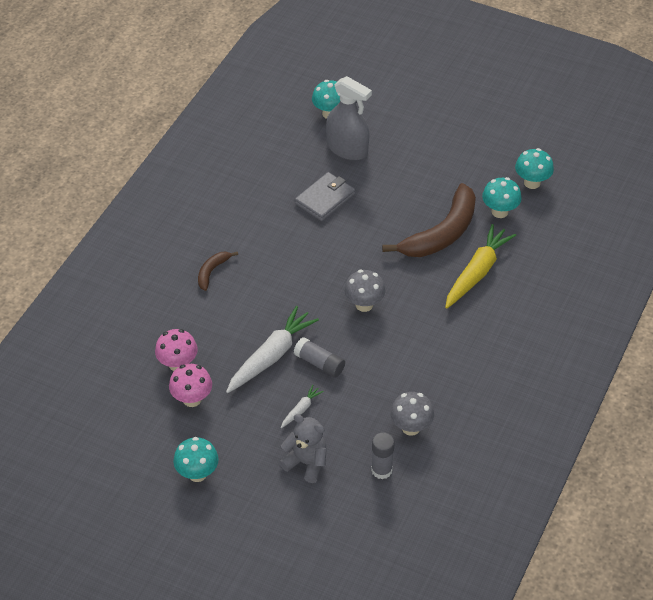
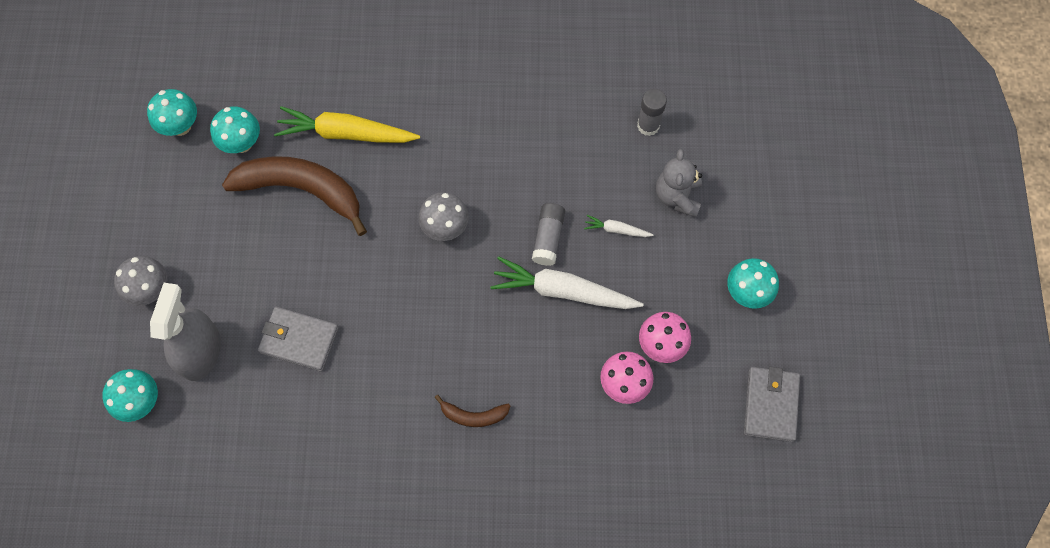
camera: 115 degrees left, 20 degrees up
(103, 448) = (770, 405): none -> grey wallet
(411, 427) = (584, 119): grey mushroom -> grey mushroom (151, 290)

